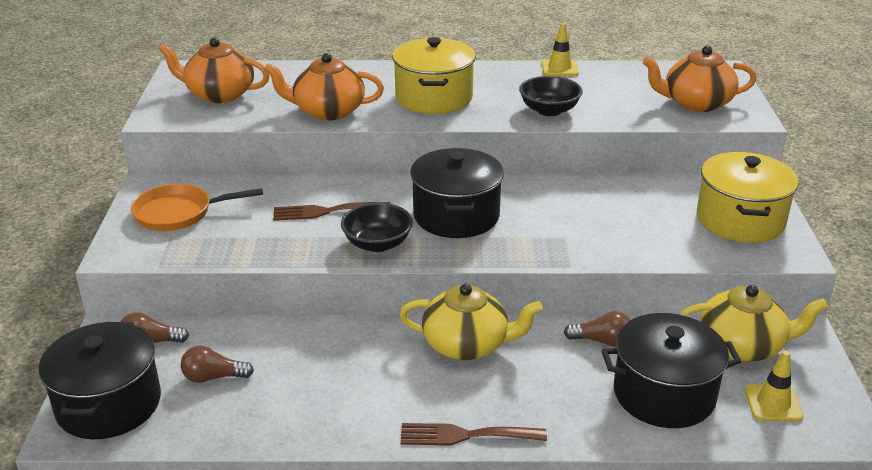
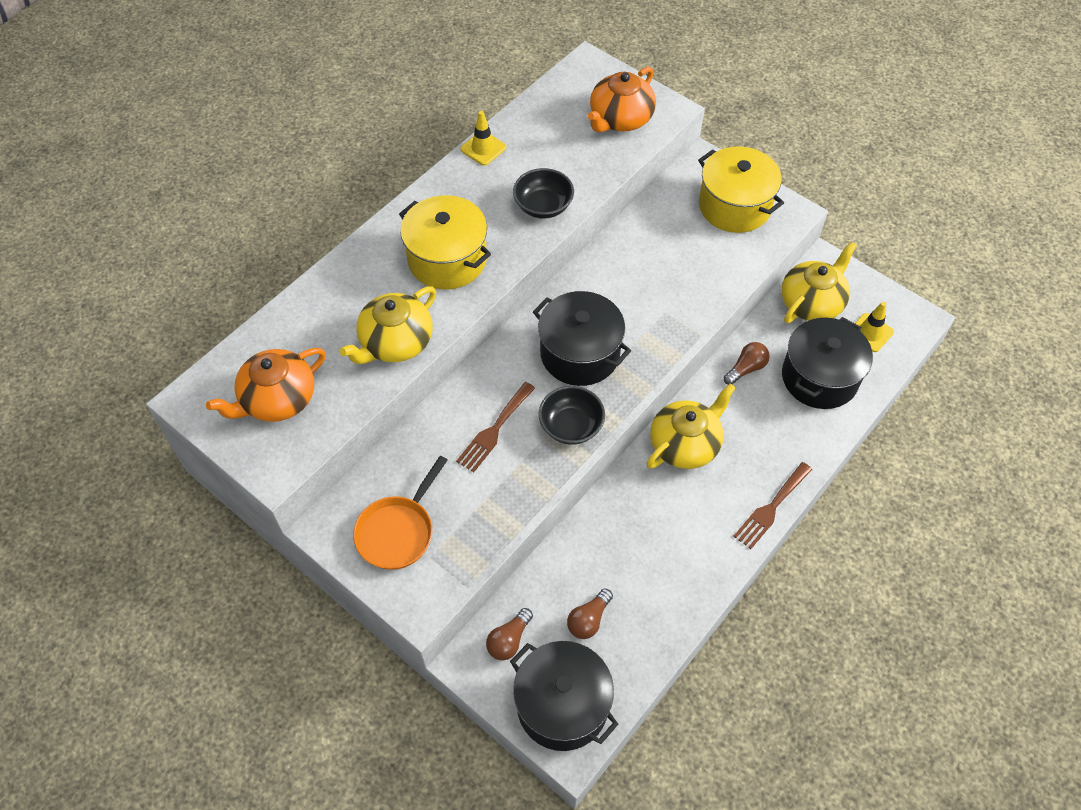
camera: 50 degrees left, 25 degrees up
(327, 111) = (395, 342): orange teapot -> yellow teapot

